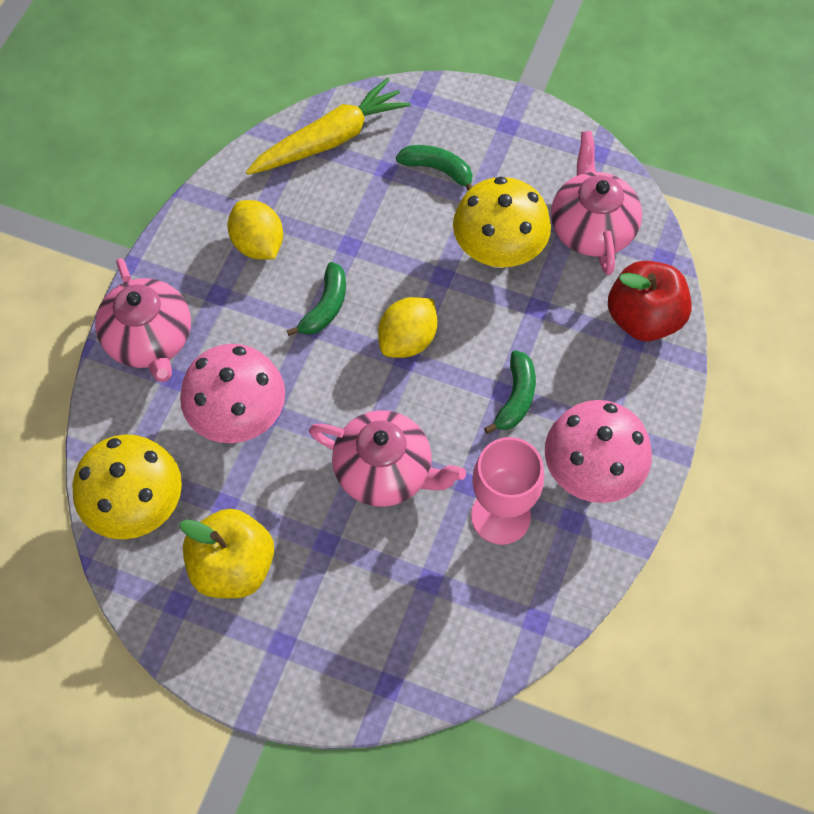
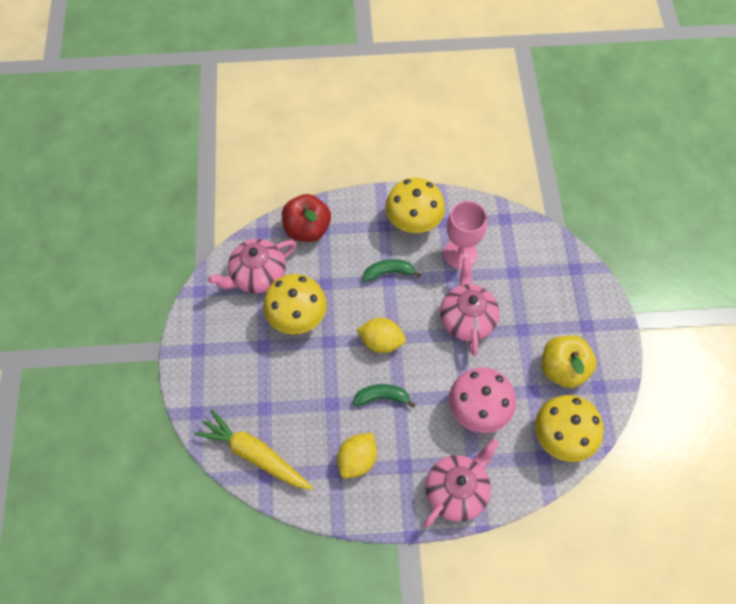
camera: 115 degrees left, 0 degrees up
(438, 169) = (251, 376): green banana -> none
(590, 473) = (413, 222): pink mushroom -> yellow mushroom

